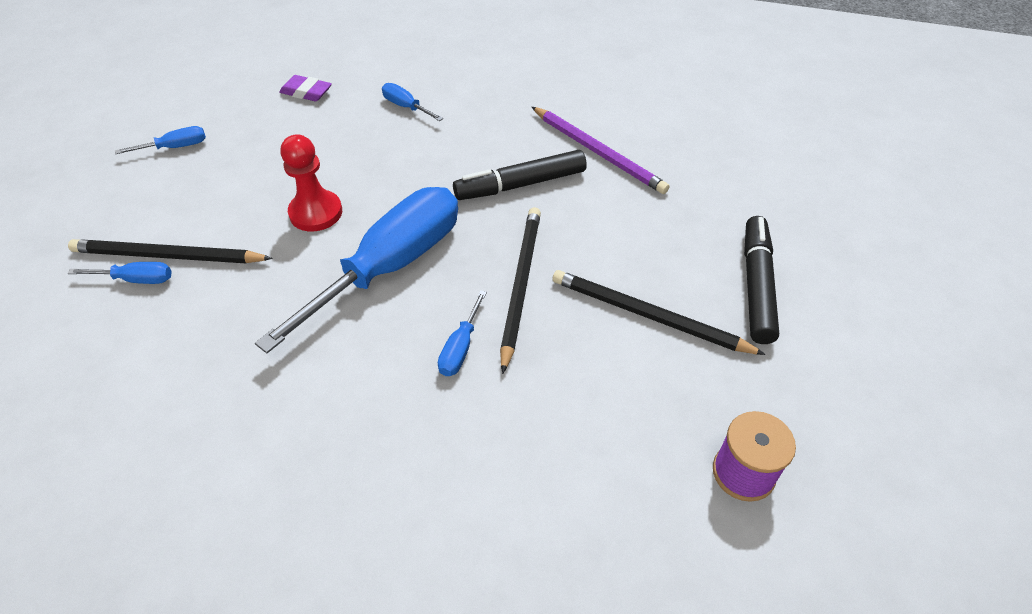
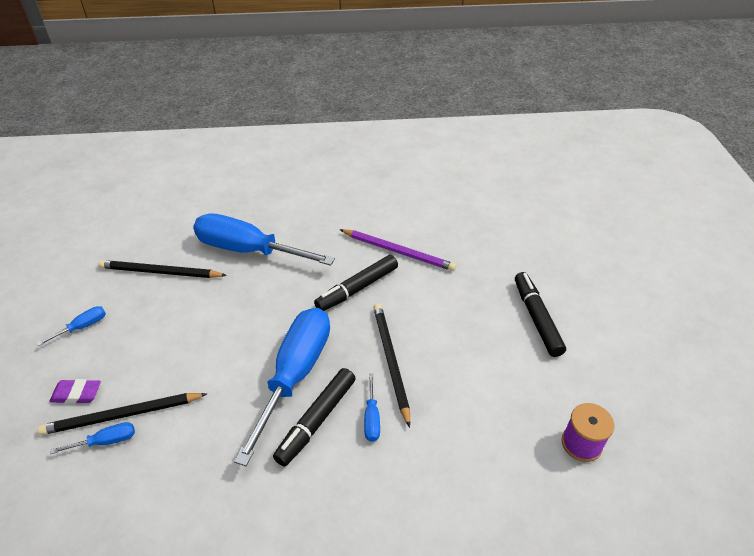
camera: 20 degrees left, 5 degrees down
(306, 92) = (166, 256): purple eraser -> purple eraser (77, 394)
(316, 213) = (221, 349): red pawn -> none
(389, 329) = (317, 420): none -> black marker
(406, 107) = (248, 250): blue screwdriver -> blue screwdriver, size x2.48
(648, 315) = (481, 358): black pencil -> black pencil (160, 272)

